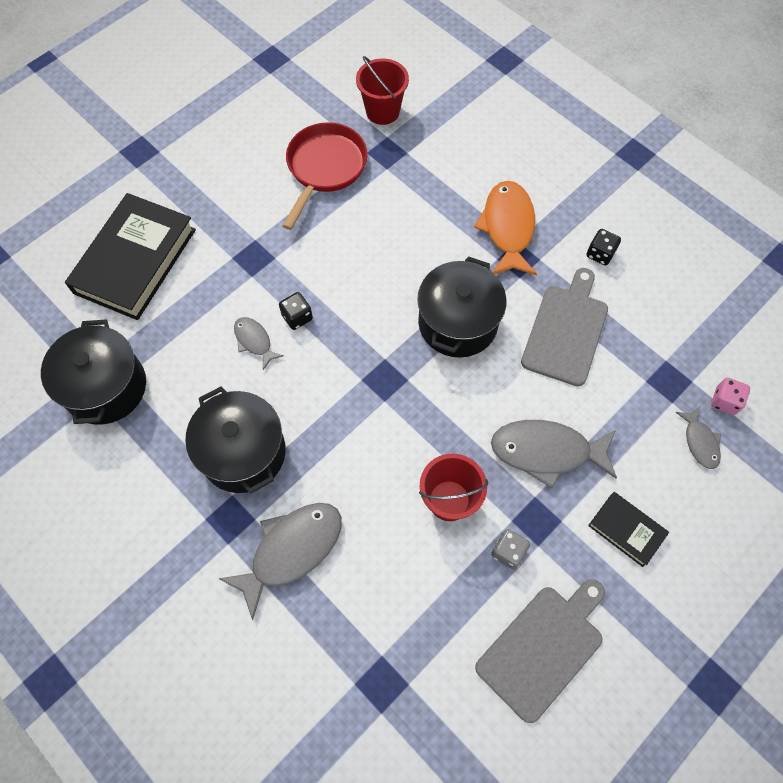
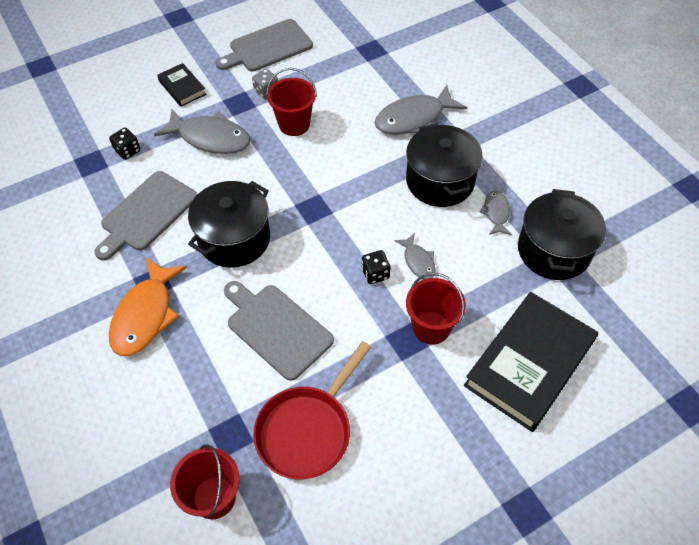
camera: 165 degrees left, 10 degrees down
(231, 275) = (431, 327): none -> red bucket
(379, 242) = (276, 328): none -> grey cutting board
(600, 254) = (76, 270): black dice -> black dice (128, 151)
(700, 442) = (98, 122): grey fish -> grey fish (496, 213)
(724, 401) = (60, 142): pink dice -> none

